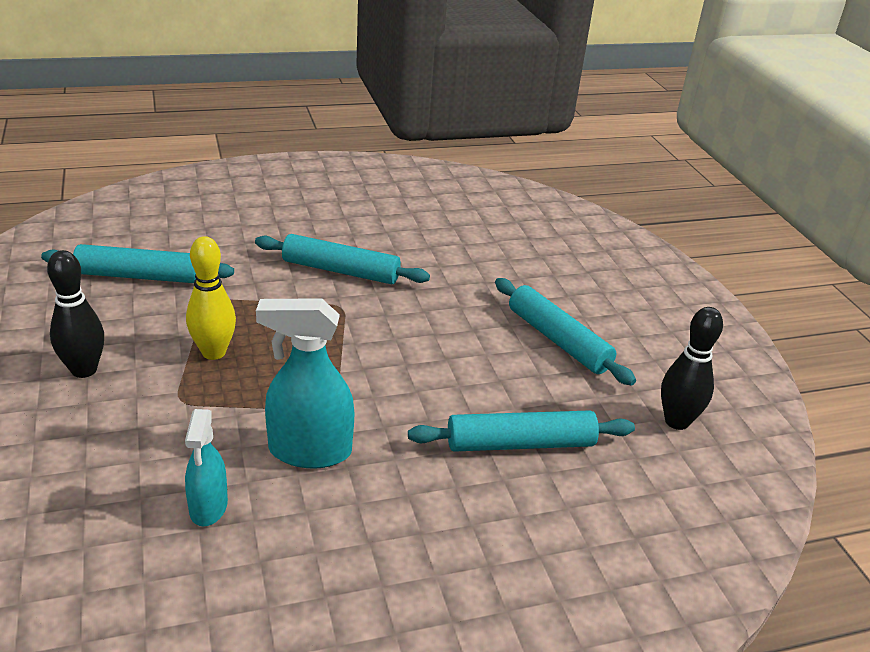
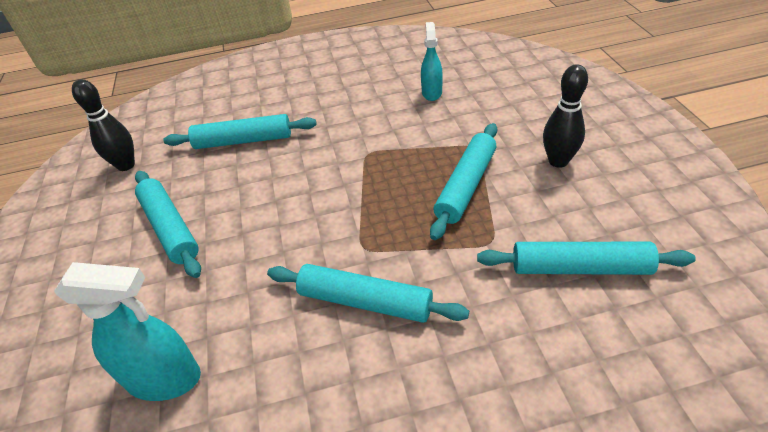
camera: 170 degrees left, 10 degrees up
(214, 352) = (466, 186): yellow bowling pin -> turquoise rolling pin
(309, 451) = (380, 124): turquoise spray bottle -> turquoise spray bottle (164, 378)

